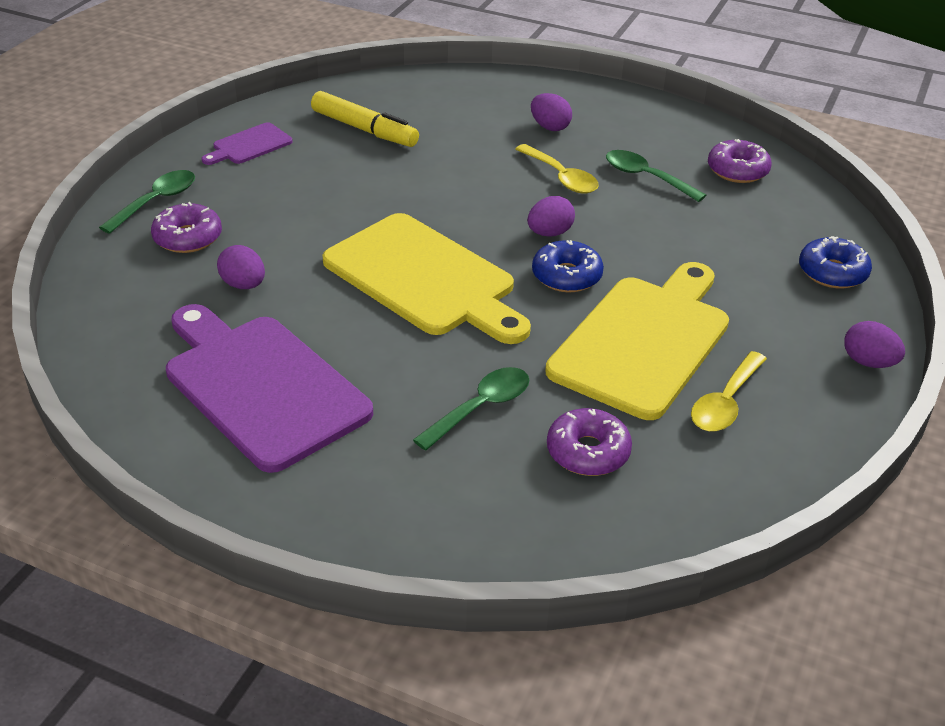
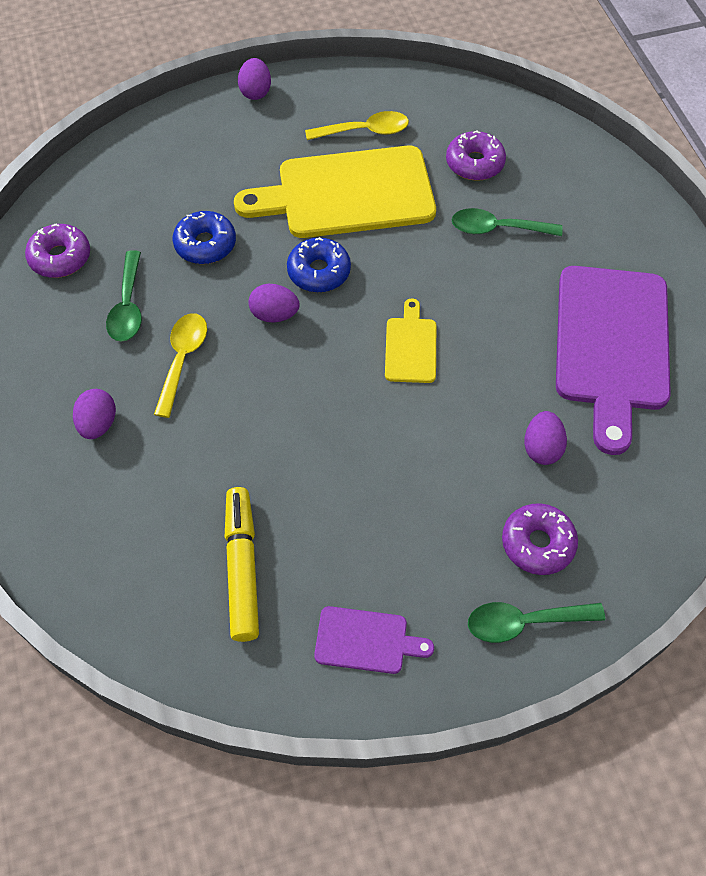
camera: 130 degrees left, 20 degrees up
(425, 278) = (410, 346): yellow cutting board -> yellow cutting board, size x0.46
(832, 272) = (166, 145): blue donut -> blue donut (205, 244)

